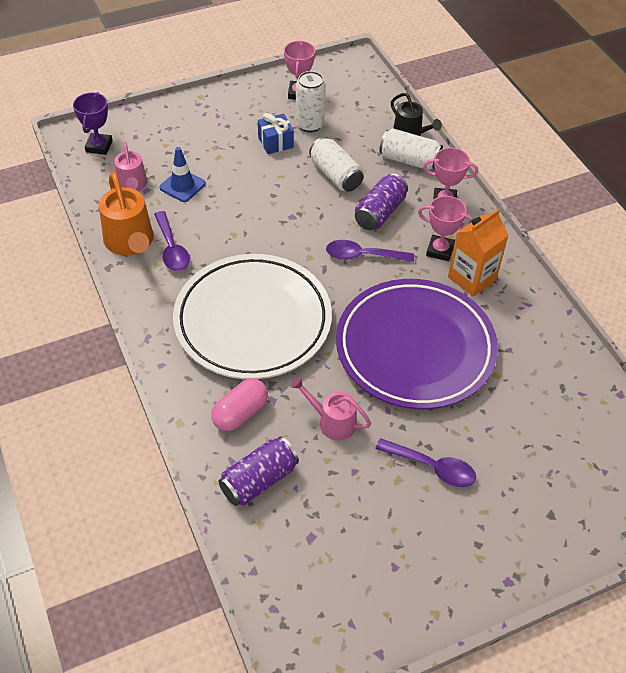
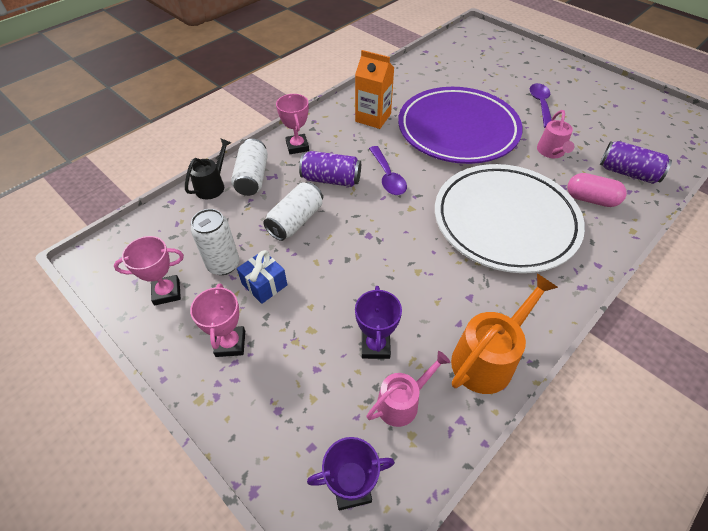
camera: 110 degrees left, 0 degrees up
(172, 249) = (470, 314): purple spoon -> none
(182, 186) = (375, 346): blue traffic cone -> purple trophy
(440, 250) = (355, 138): pink trophy -> pink trophy (230, 343)

